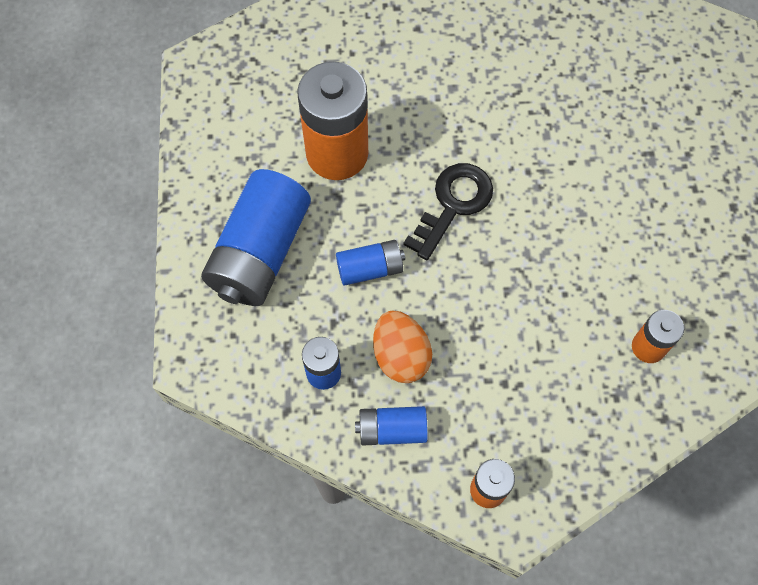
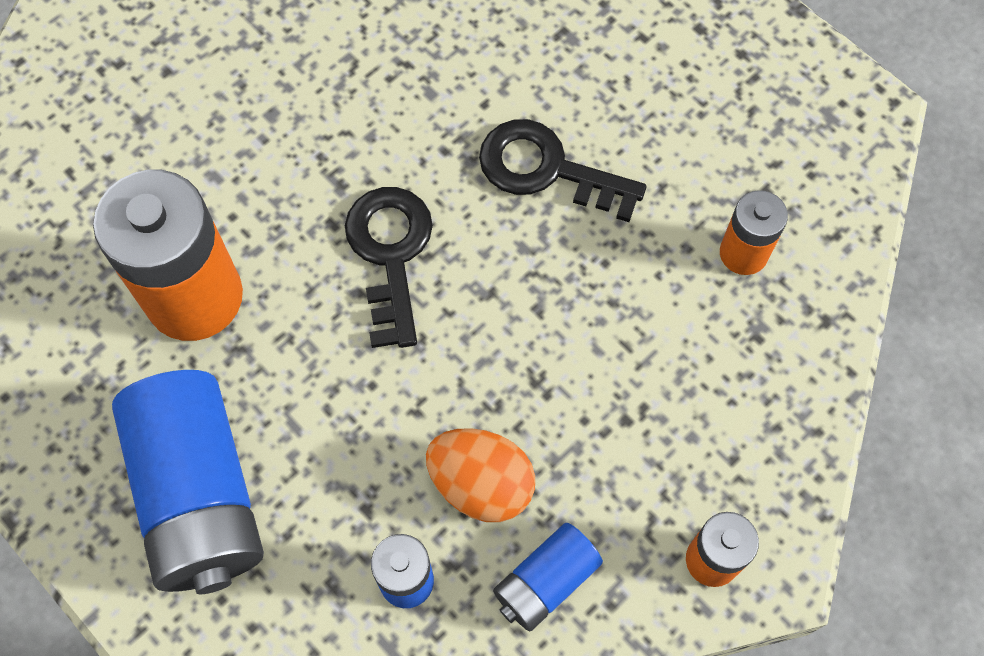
camera: 40 degrees left, 0 degrees up
(370, 269) = (356, 408): blue battery -> none
(576, 222) = (547, 170): none -> black key

